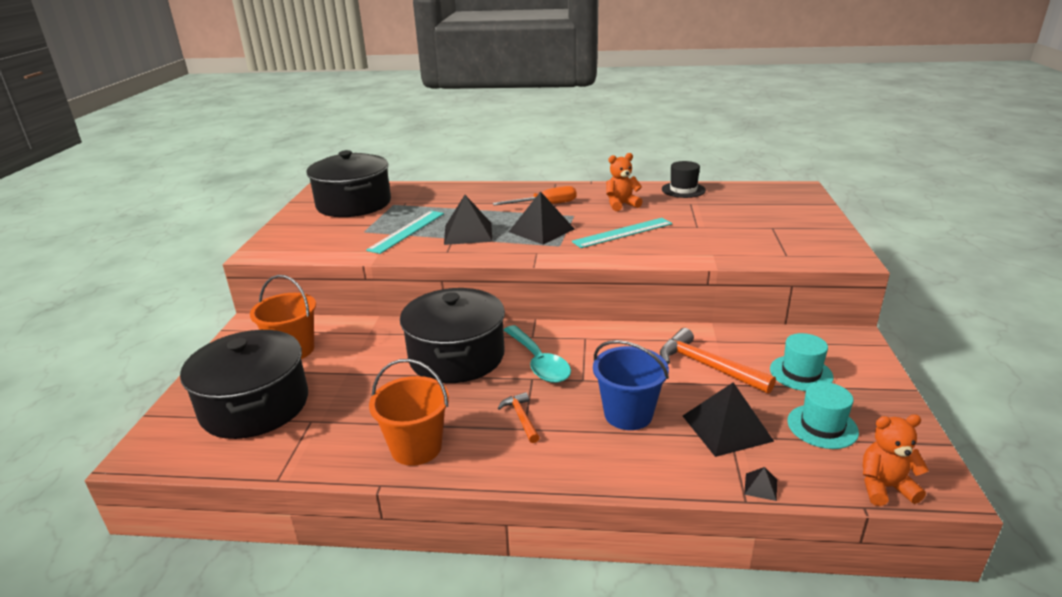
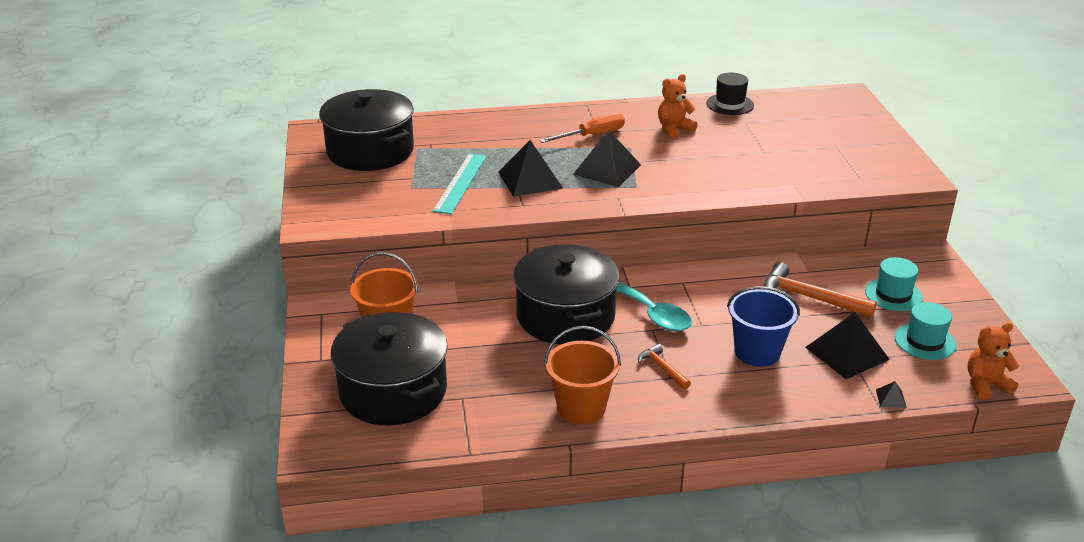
camera: 15 degrees left, 5 degrees up
(622, 232) = (693, 165): turquoise ruler -> none

